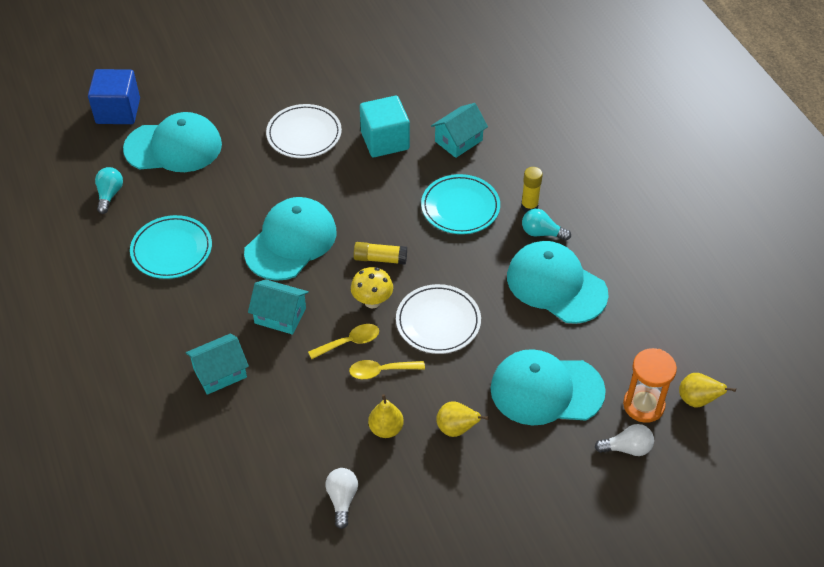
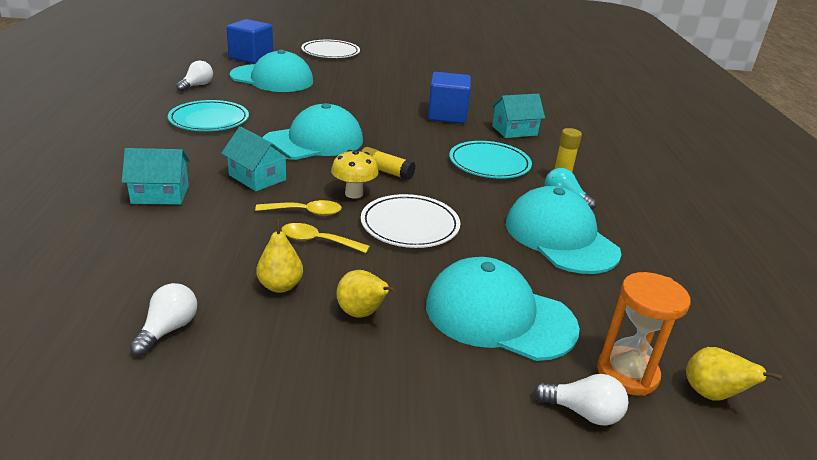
camera: 20 degrees right, 20 degrees down
(109, 195) = (197, 86): turquoise light bulb -> white light bulb
(304, 134) = (381, 97): white plate -> white plate (330, 52)
(385, 141) = (447, 115): turquoise cube -> blue cube

